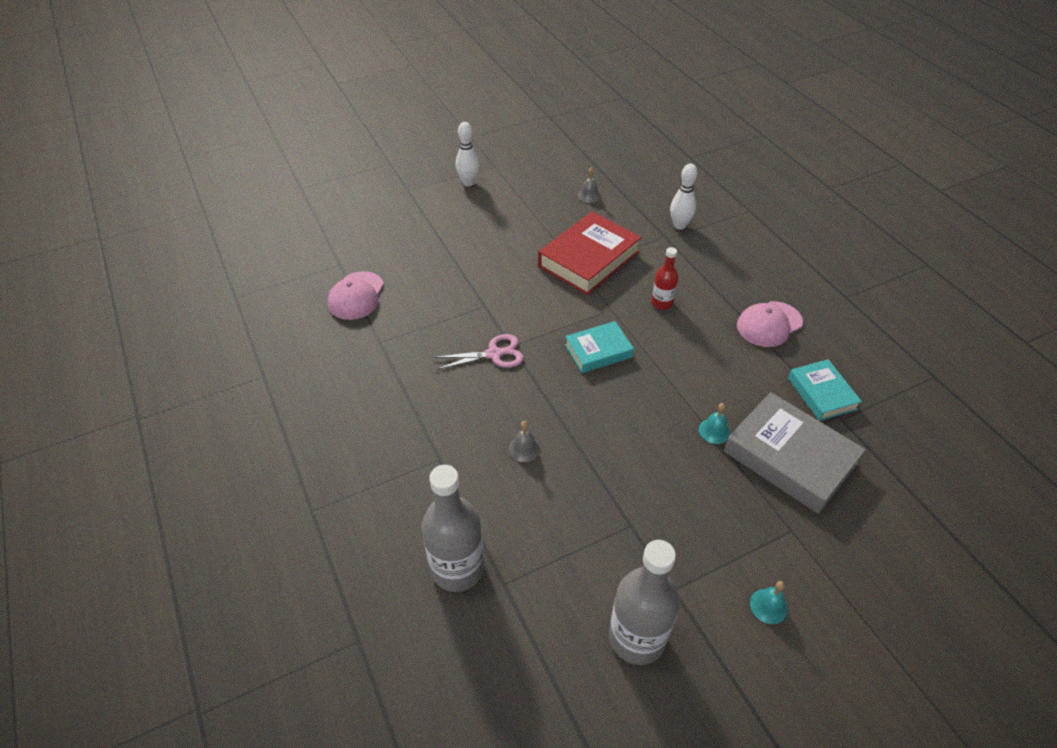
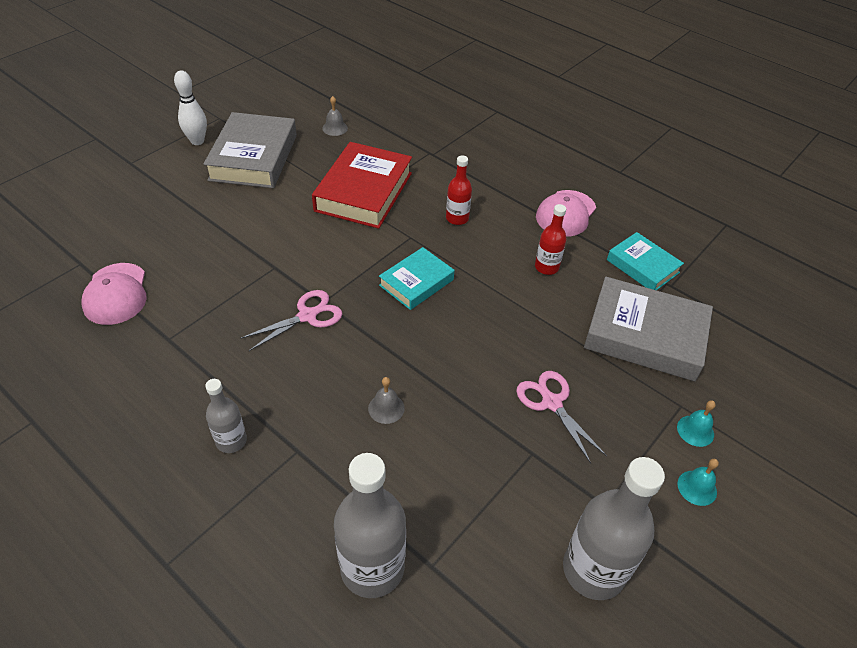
camera: 25 degrees left, 0 degrees up
(394, 436) = (231, 441): none -> grey bottle
(508, 207) = (254, 157): none -> grey book
(669, 489) = (551, 403): none -> pink scissors
(679, 225) = (438, 139): white bowling pin -> none
(714, 431) = (565, 330): turquoise bell -> turquoise bell (695, 430)
(725, 369) = (546, 267): none -> red bottle

